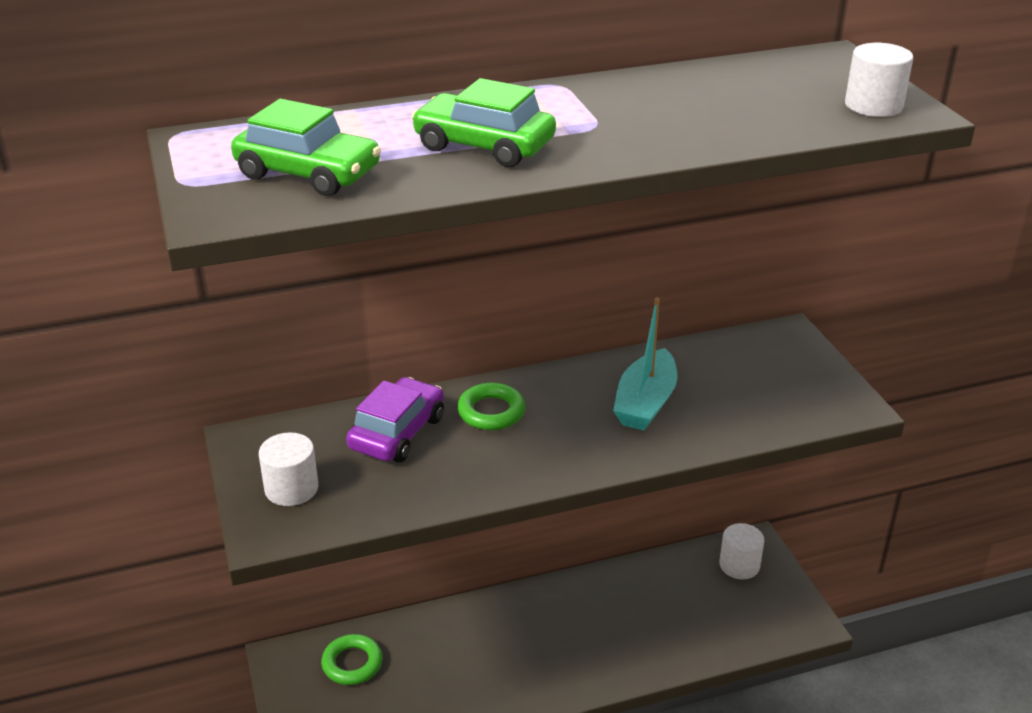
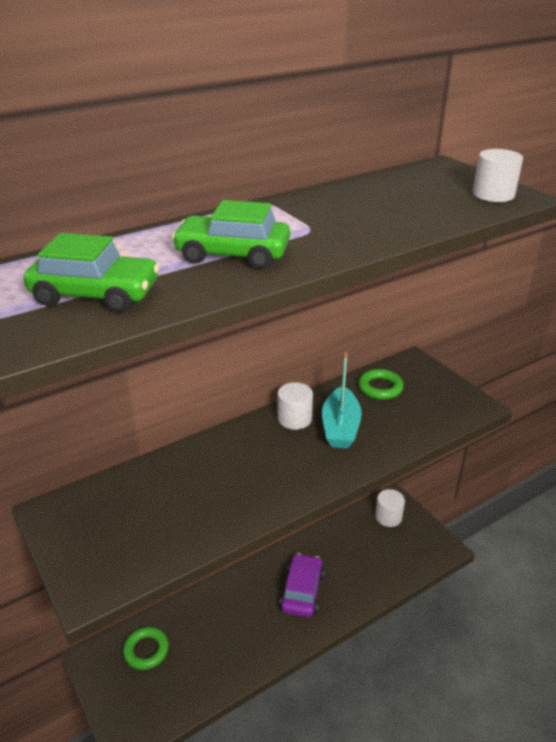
camera: 15 degrees left, 0 degrees up
(291, 488) = (99, 547): white cylinder -> white cylinder (294, 419)
(397, 432) = (169, 483): purple car -> purple car (302, 591)
(491, 412) = (234, 453): green ring -> green ring (380, 388)

